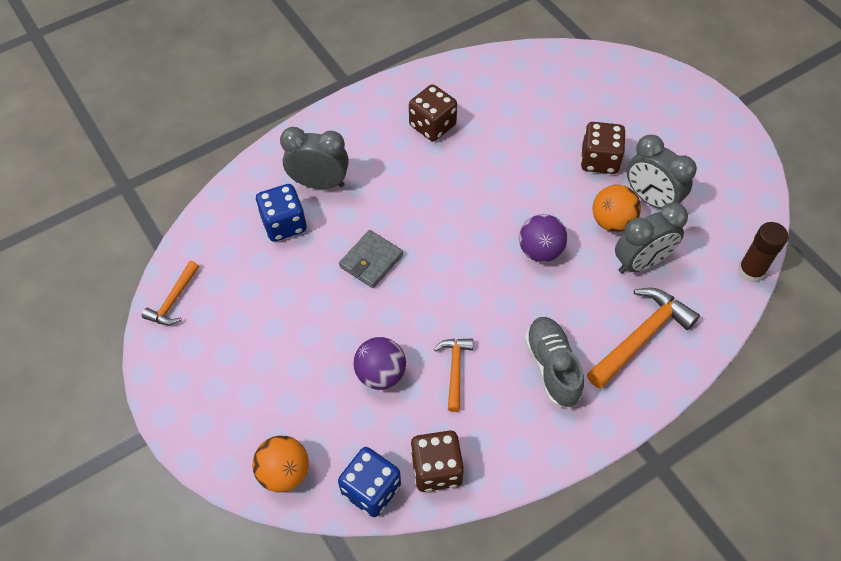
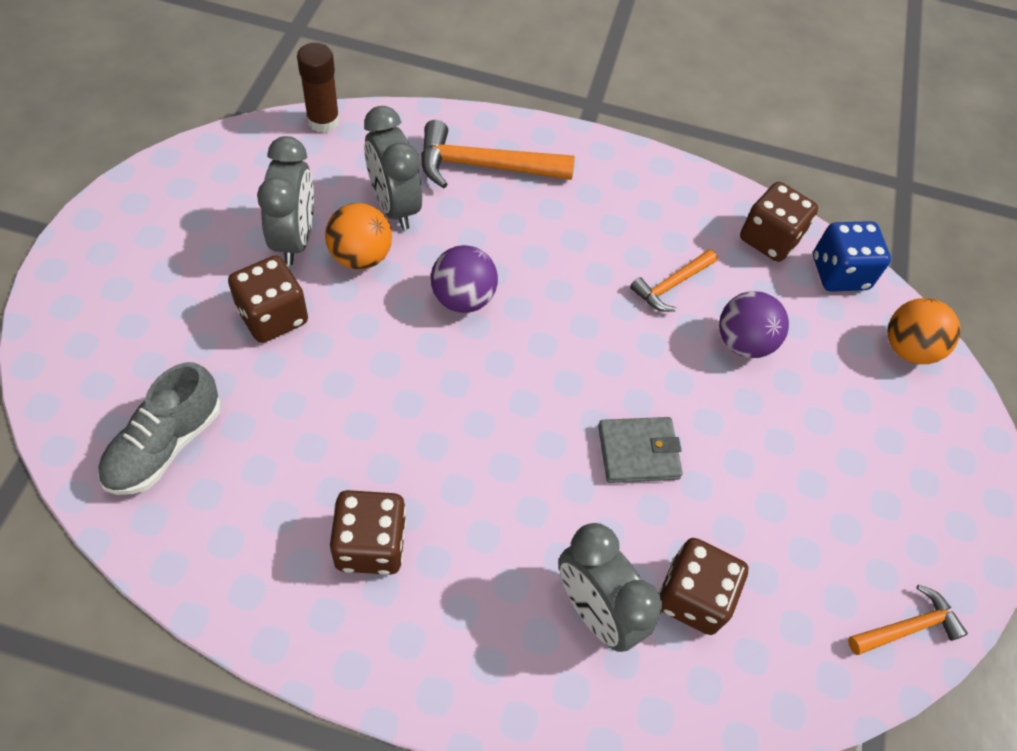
camera: 140 degrees left, 0 degrees up
(284, 224) = (692, 597): blue dice -> brown dice
(552, 367) = (586, 213): grey shoe -> grey shoe (165, 445)
(641, 262) = (394, 206): grey clock -> grey clock turned 135 degrees counterclockwise

